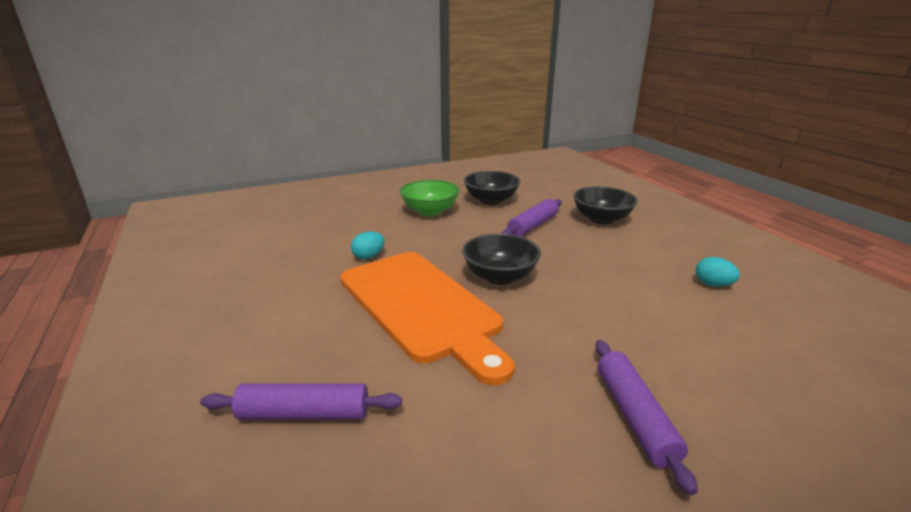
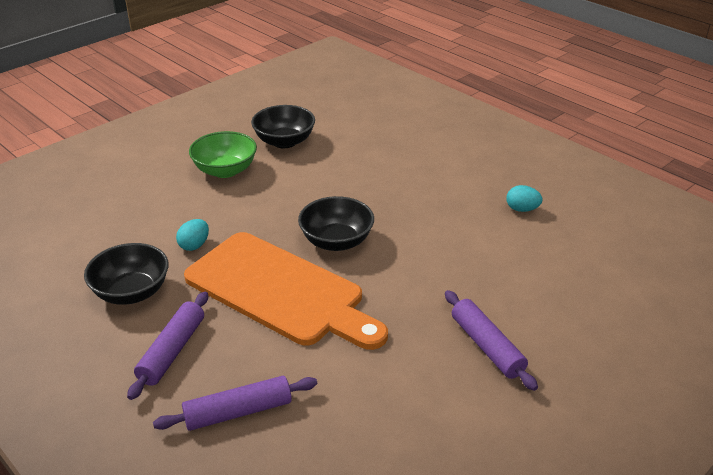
camera: 20 degrees left, 10 degrees up
(533, 225) = (343, 170): purple rolling pin -> purple rolling pin (172, 351)
(601, 219) = (407, 148): black bowl -> black bowl (132, 292)

